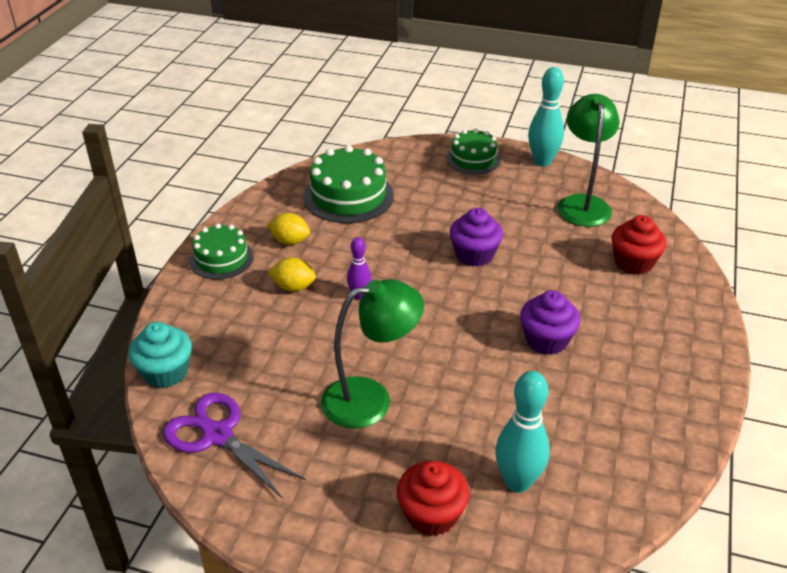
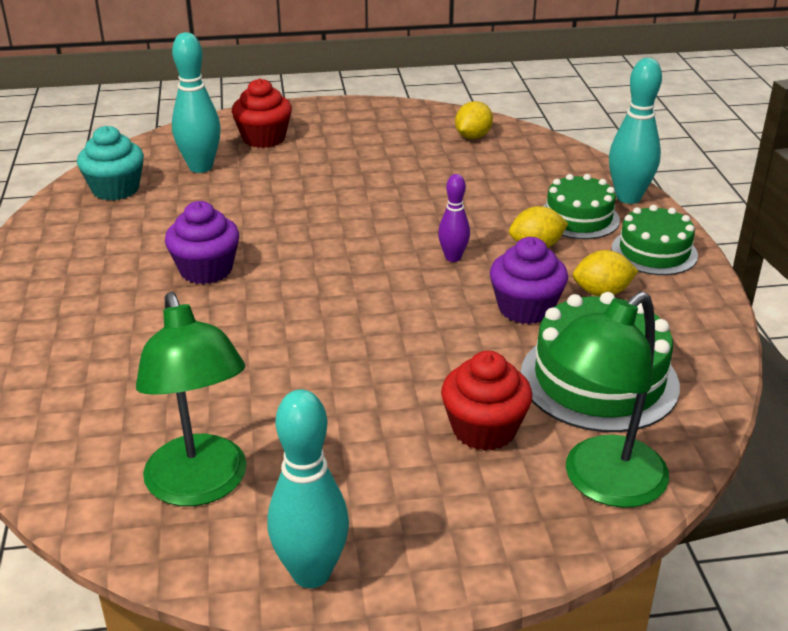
camera: 155 degrees right, 5 degrees down
(165, 372) = (568, 157): turquoise cupcake -> turquoise cupcake (115, 189)
(176, 310) = (628, 197): none -> turquoise bowling pin
(217, 435) = (473, 137): purple scissors -> yellow lemon
(371, 399) = (364, 183): green lamp -> green lamp (601, 483)
(473, 159) = (455, 531): green cake -> green cake (578, 218)
(474, 255) = (343, 343): purple cupcake -> purple cupcake (525, 308)
(633, 262) = (99, 397): red cupcake -> red cupcake (484, 429)

